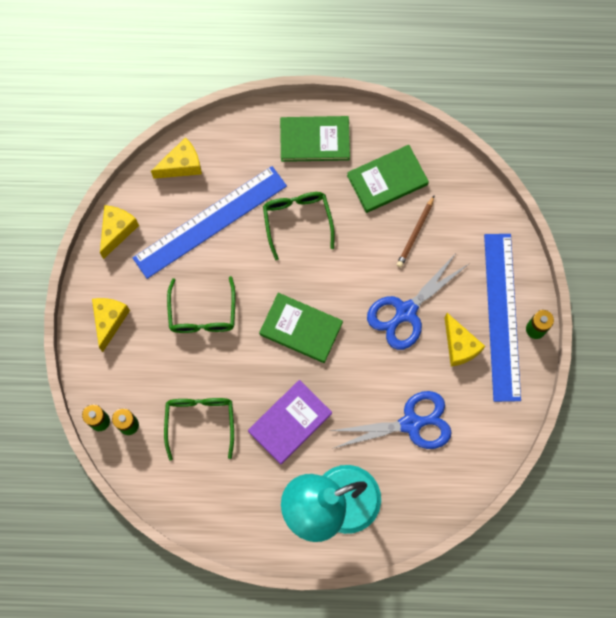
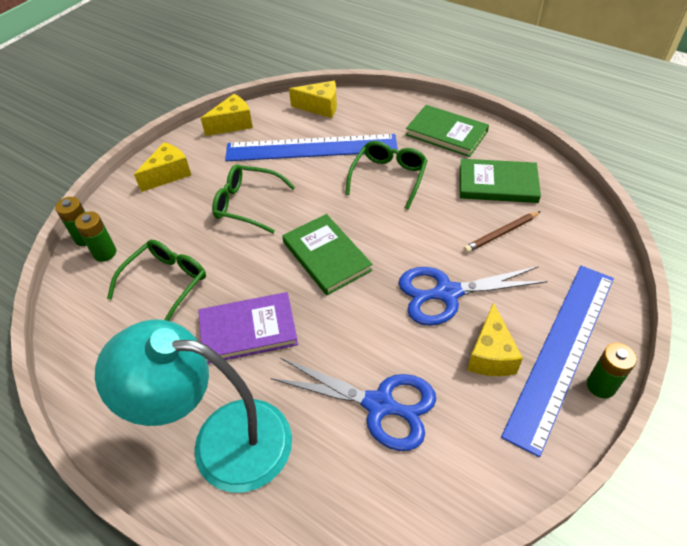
camera: 35 degrees right, 25 degrees down
(202, 314) = (247, 204): green glasses -> green glasses turned 75 degrees clockwise

